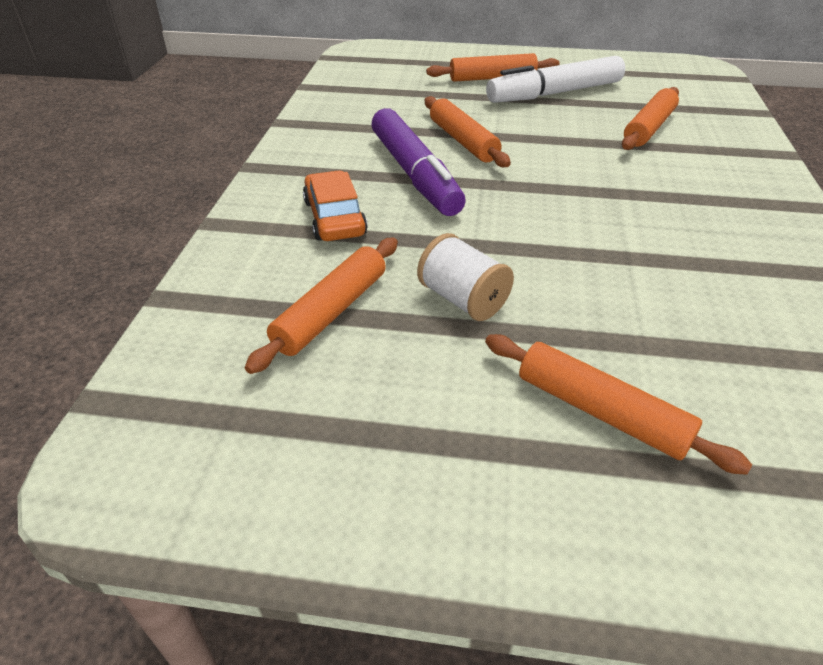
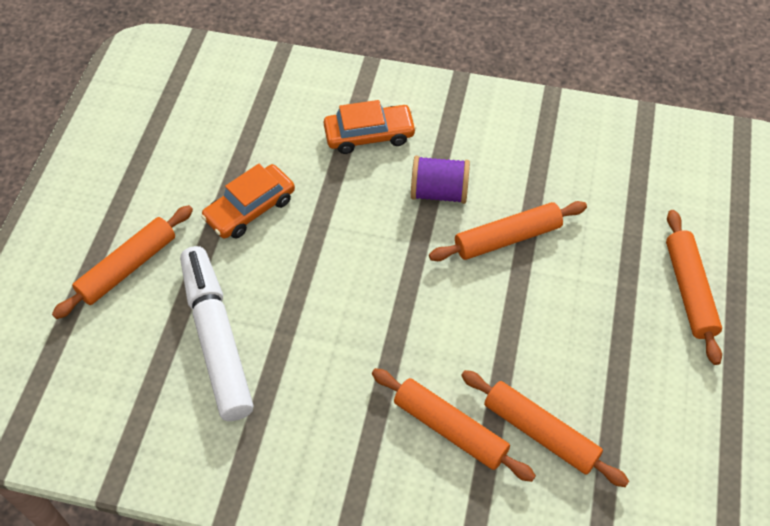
camera: 95 degrees right, 15 degrees up
(331, 312) = (251, 134): orange rolling pin -> orange rolling pin (450, 429)
(414, 174) = (439, 192): purple marker -> purple spool
(463, 299) = (250, 209): white spool -> orange car
(554, 93) = (643, 352): white marker -> white marker (217, 338)

